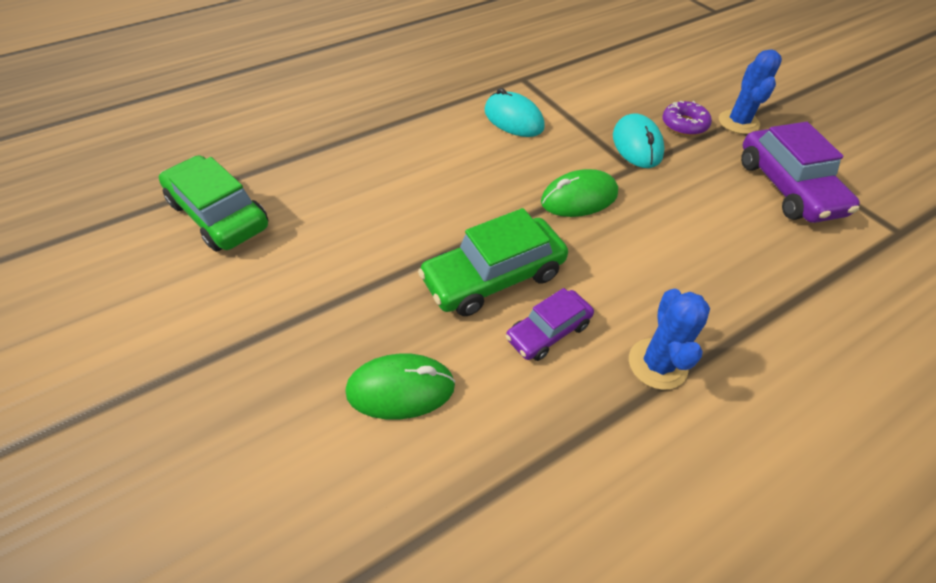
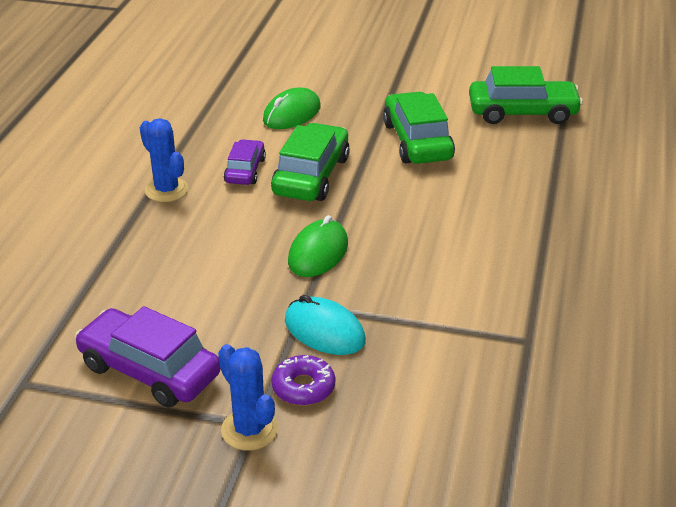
camera: 135 degrees right, 15 degrees down
(350, 248) = (417, 141): none -> green car
(513, 119) = (463, 287): turquoise mouse -> none

